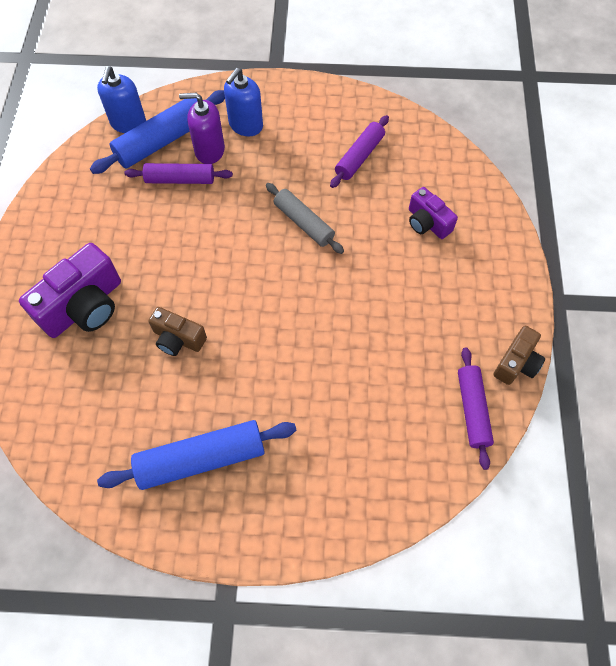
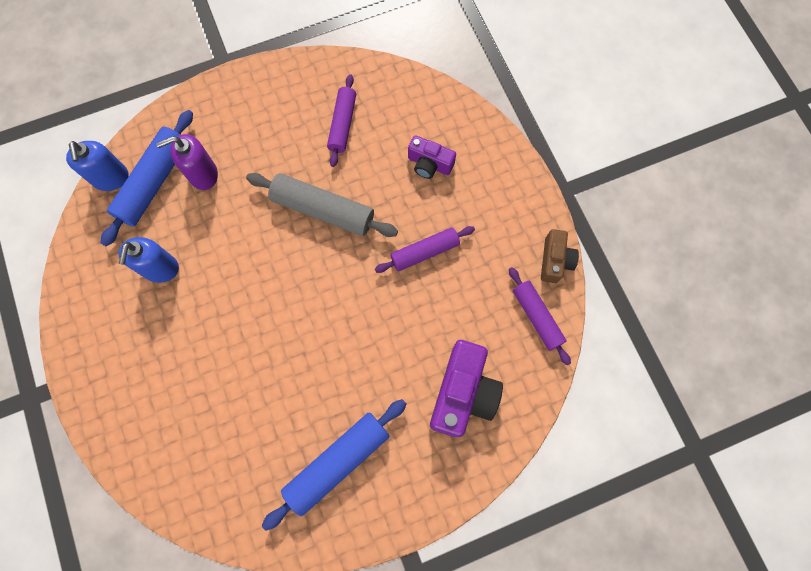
camera: 25 degrees left, 10 degrees up
(84, 306) = (165, 375): purple camera -> purple camera (463, 393)
(178, 339) = (265, 367): brown camera -> none
(180, 179) = (190, 215): purple rolling pin -> purple rolling pin (424, 252)
(245, 125) = (224, 135): blue soap dispenser -> blue soap dispenser (160, 268)
(303, 223) = (323, 210): grey rolling pin -> grey rolling pin, size x1.52

